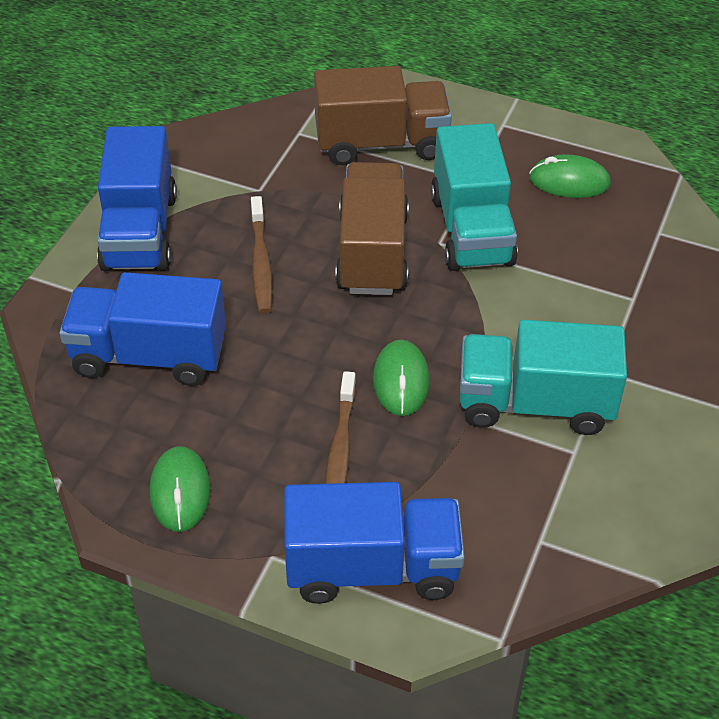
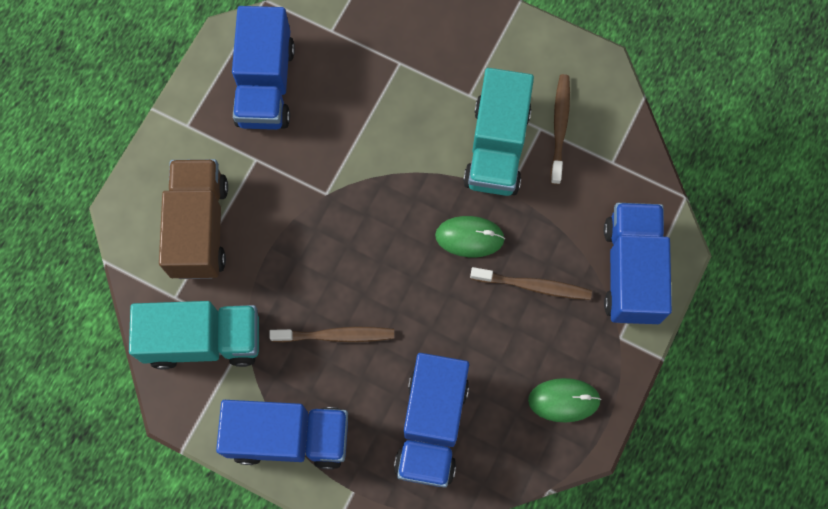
camera: 85 degrees left, 25 degrees up
(372, 252) = (333, 246): brown truck -> none
(471, 230) = (314, 167): turquoise truck -> turquoise truck (204, 340)
(569, 181) = (266, 85): green mouse -> blue truck
(581, 474) = (559, 127): none -> brown toothbrush

